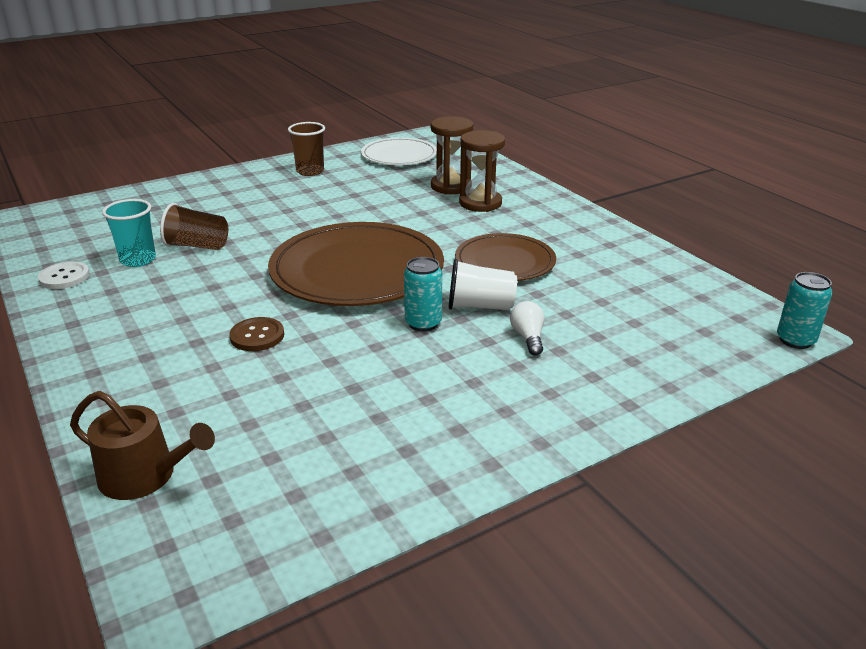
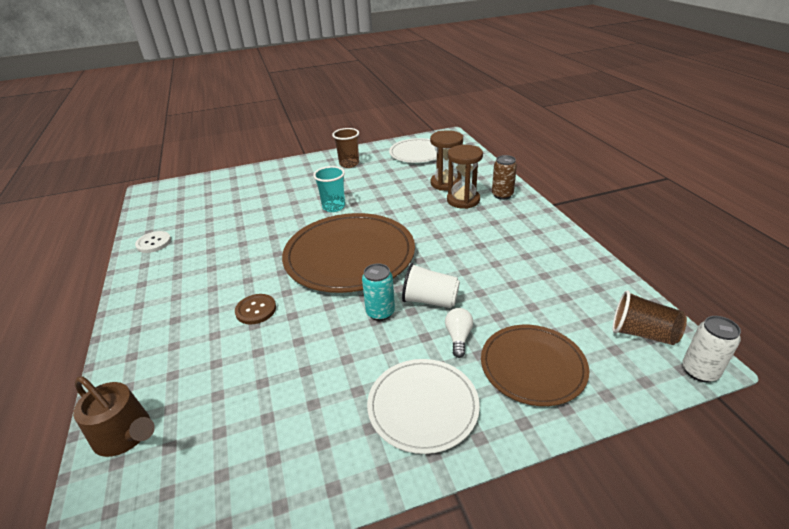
camera: 15 degrees right, 5 degrees up
(138, 260) = (205, 232): turquoise cup -> turquoise cup (333, 207)
(197, 246) = (248, 224): brown cup -> brown cup (642, 333)
(505, 261) = (464, 258): brown plate -> brown plate (533, 366)
(512, 403) = (423, 406): none -> white plate
(527, 195) = (502, 195): none -> brown can
(795, 340) = (699, 371): turquoise can -> white can

